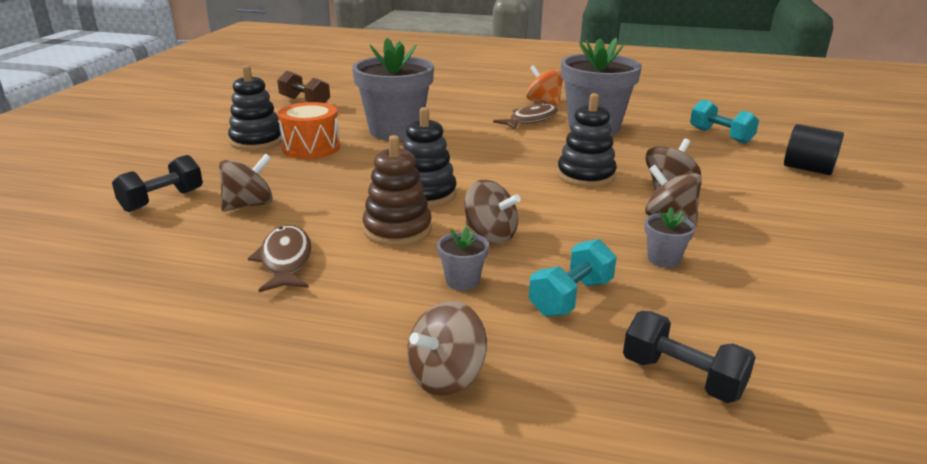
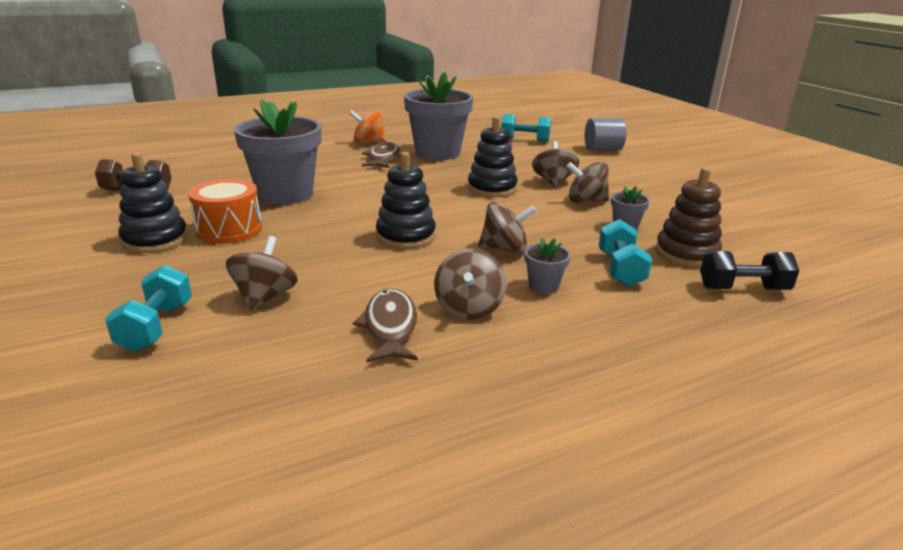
camera: 40 degrees left, 0 degrees up
(162, 200) = (156, 327): black dumbbell -> turquoise dumbbell
(285, 260) = (390, 327): brown fish -> brown fish turned 45 degrees clockwise
(397, 230) = (434, 269): brown stacking toy -> brown stacking toy (686, 253)
(446, 377) = (644, 349): brown spinning top -> brown spinning top (469, 308)
(808, 169) = (602, 149): black cylinder -> grey cylinder

